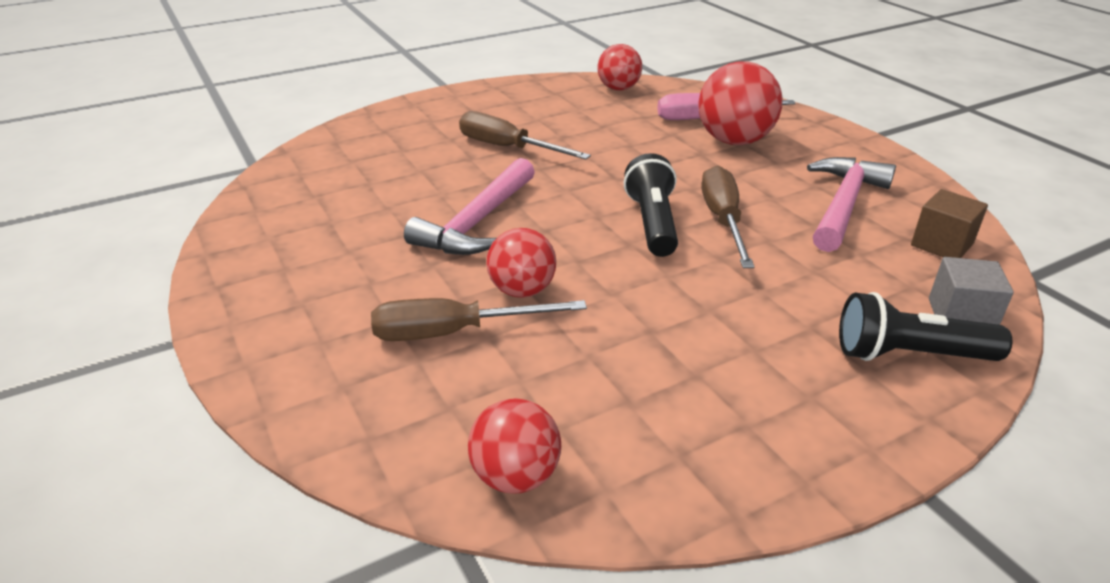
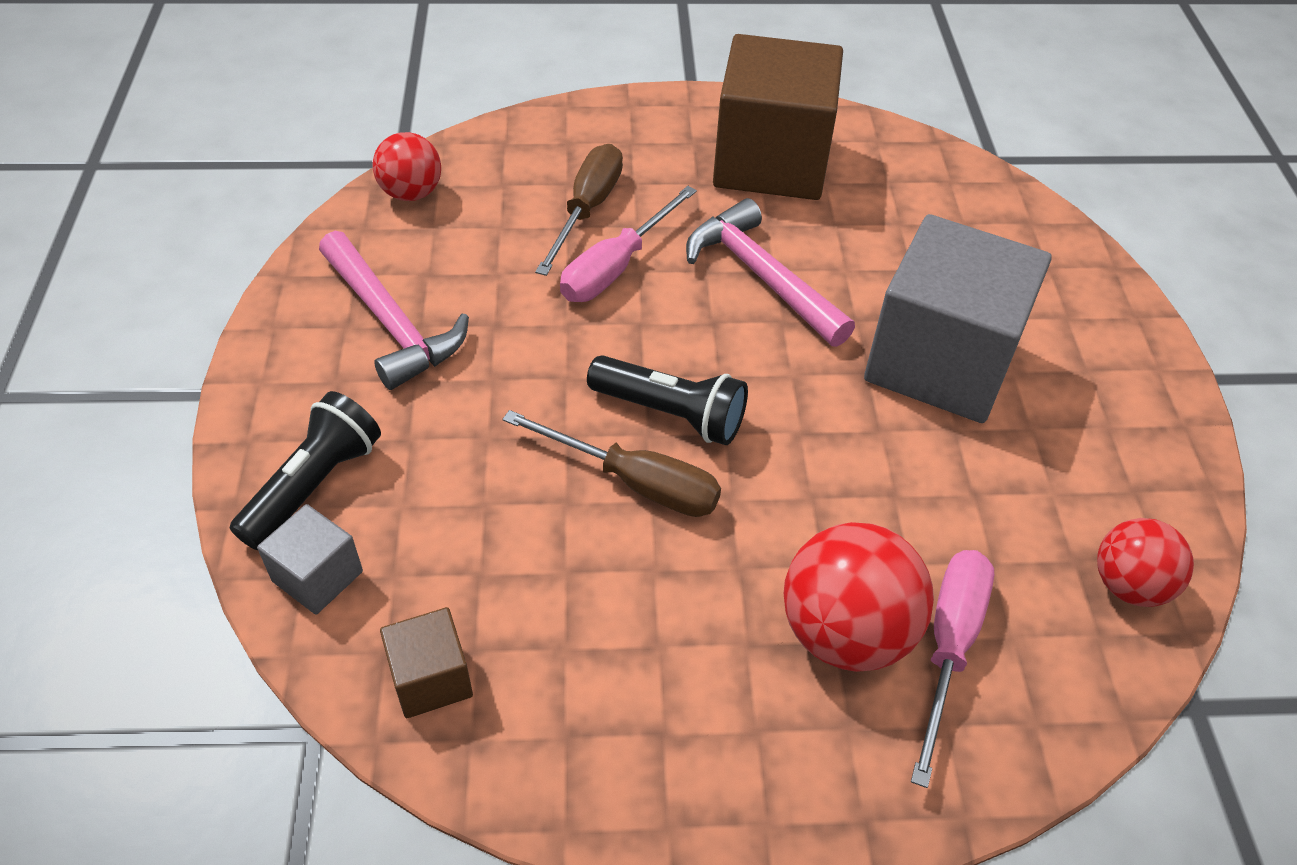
camera: 115 degrees right, 15 degrees up
(314, 252) = (771, 162): none -> brown cube
(508, 148) = (940, 362): brown screwdriver -> grey cube
(522, 290) = (616, 267): red ball -> pink screwdriver
(843, 205) = (587, 640): pink hammer -> pink hammer (391, 322)

